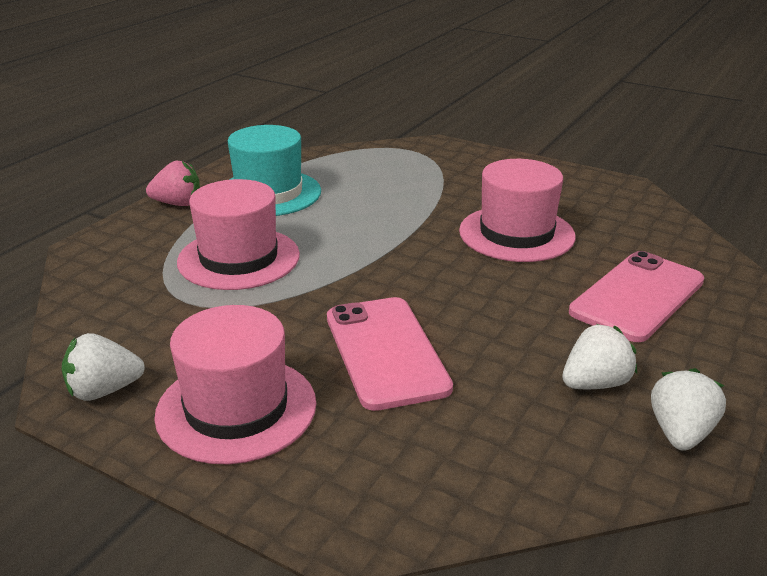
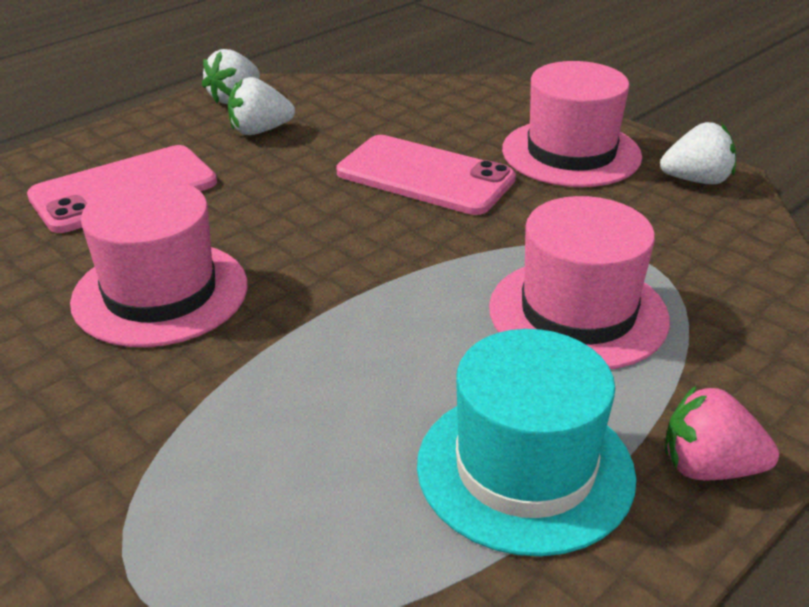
camera: 165 degrees left, 5 degrees up
(385, 352) = (425, 176): pink phone -> pink phone turned 60 degrees counterclockwise

